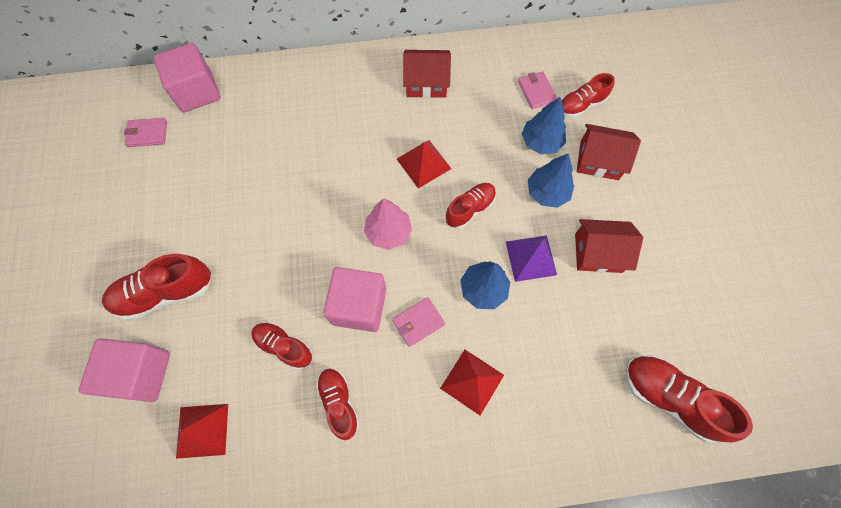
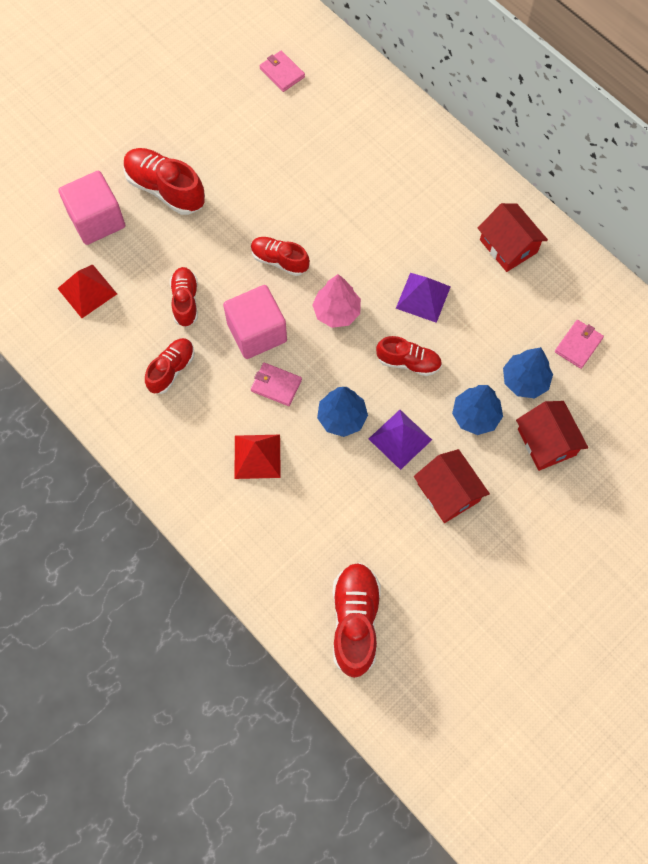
camera: 55 degrees right, 0 degrees up
(197, 92) = (348, 77): pink cube -> none
(423, 163) = (423, 297): red pyramid -> purple pyramid
(581, 105) = (596, 393): red shoe -> red shoe (279, 260)

